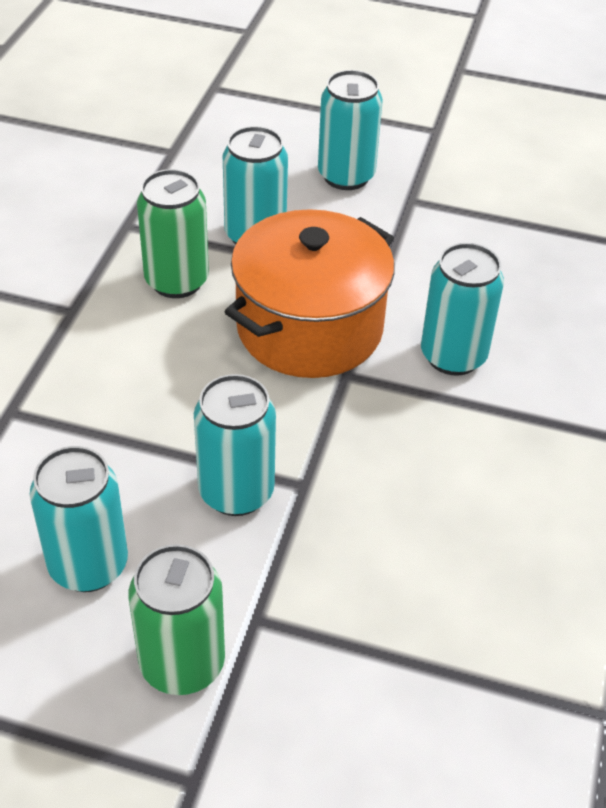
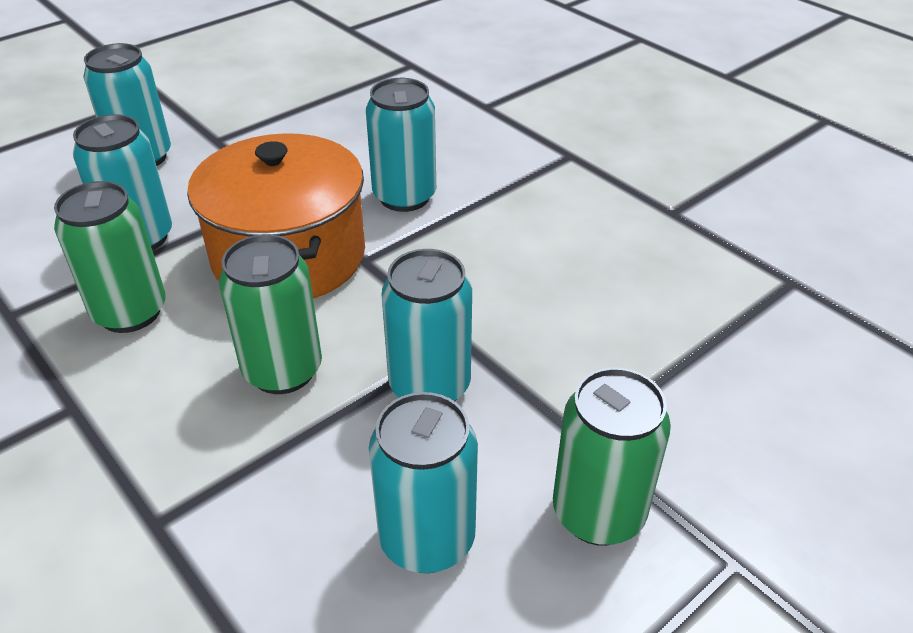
camera: 55 degrees left, 5 degrees down
(185, 396) = (283, 370): none -> green can

